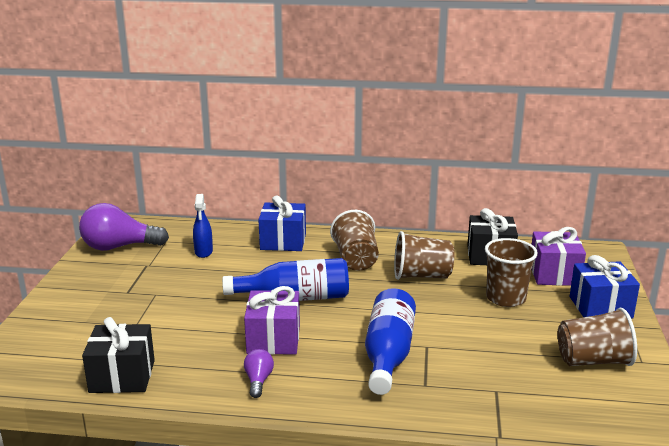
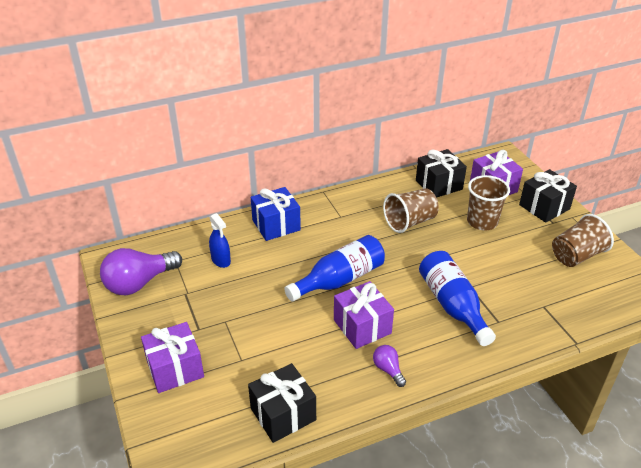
camera: 30 degrees left, 15 degrees up
(75, 312) = (175, 369): none -> purple gift
(356, 259) = (349, 223): brown cup -> none
(600, 307) = (544, 207): blue gift -> black gift

